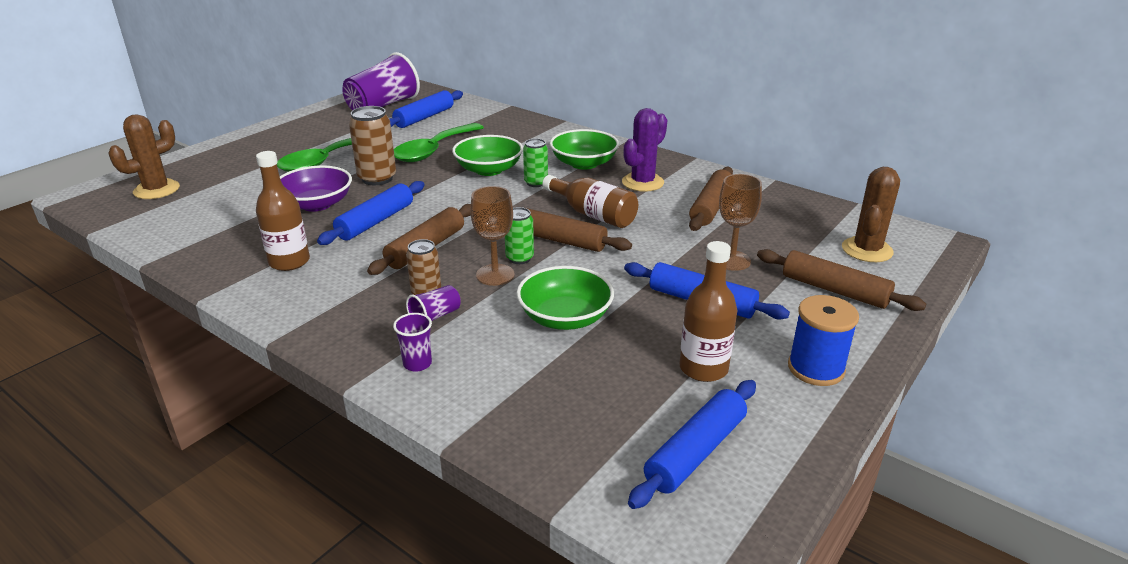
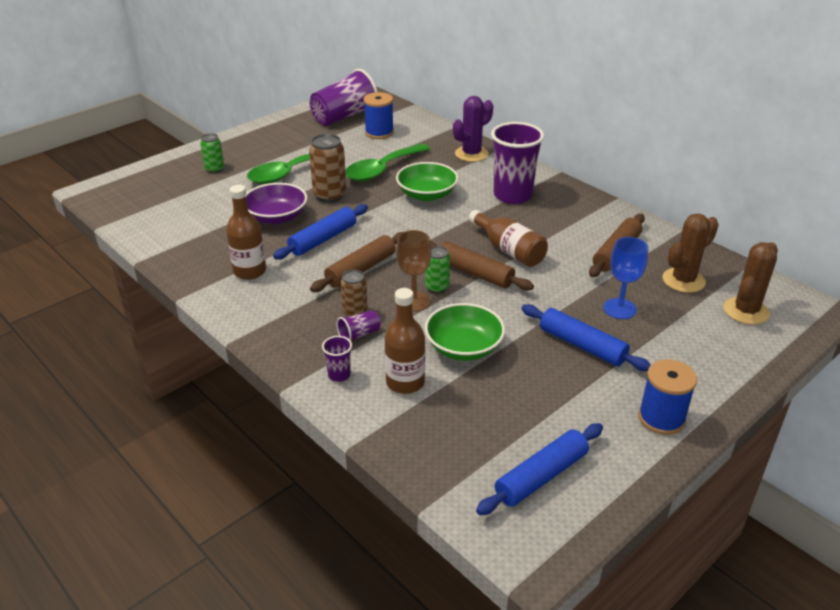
camera: 10 degrees right, 5 degrees up
(156, 190) = (149, 190): brown cactus -> brown cactus (683, 280)
(424, 117) = (379, 133): blue rolling pin -> blue spool
(536, 183) = (465, 212): green can -> green can (215, 169)
(584, 163) = (512, 195): green bowl -> purple cup
(642, 182) = (561, 221): purple cactus -> purple cactus (471, 154)
(703, 368) = (567, 407): brown bottle -> brown bottle (405, 382)
(731, 260) = (619, 309): brown goblet -> blue goblet
(834, 290) = (702, 348): brown rolling pin -> none

